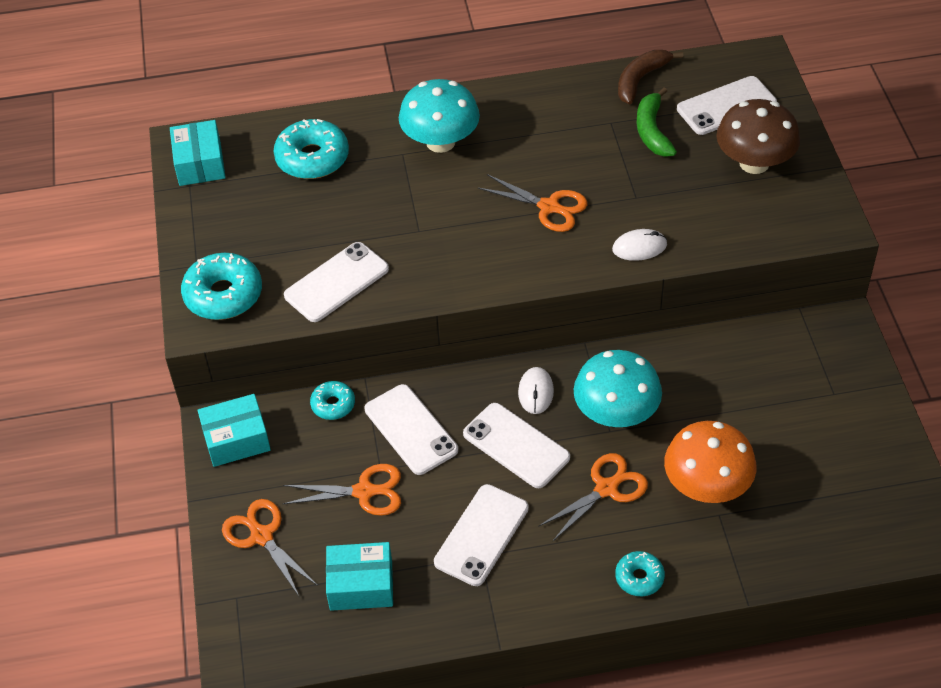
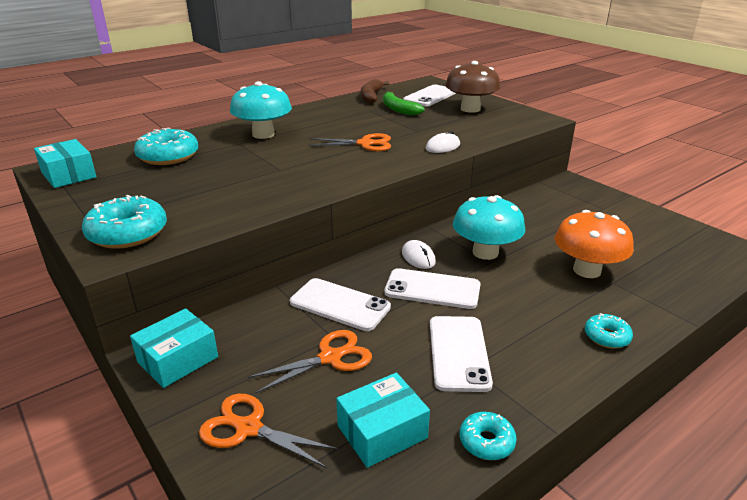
camera: 30 degrees left, 20 degrees down
(333, 405) = (259, 309): turquoise donut -> turquoise donut (486, 442)
(336, 282) = (232, 205): white phone -> none
(606, 489) = (523, 293): orange scissors -> none

